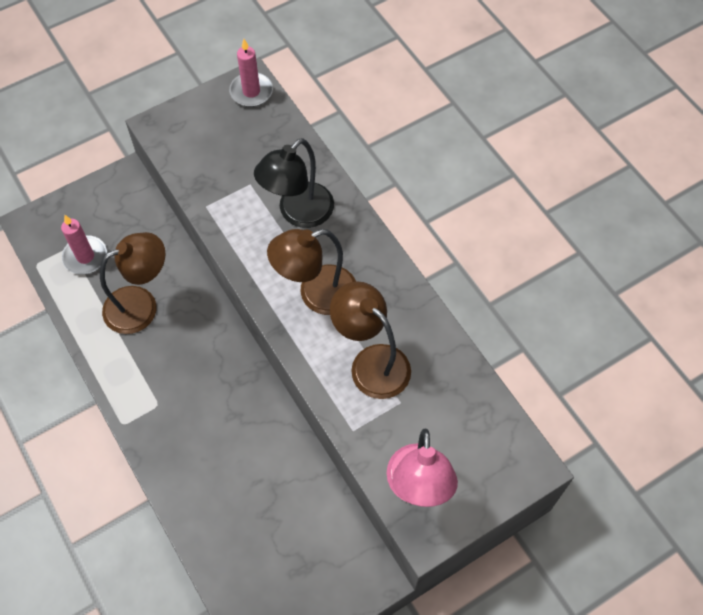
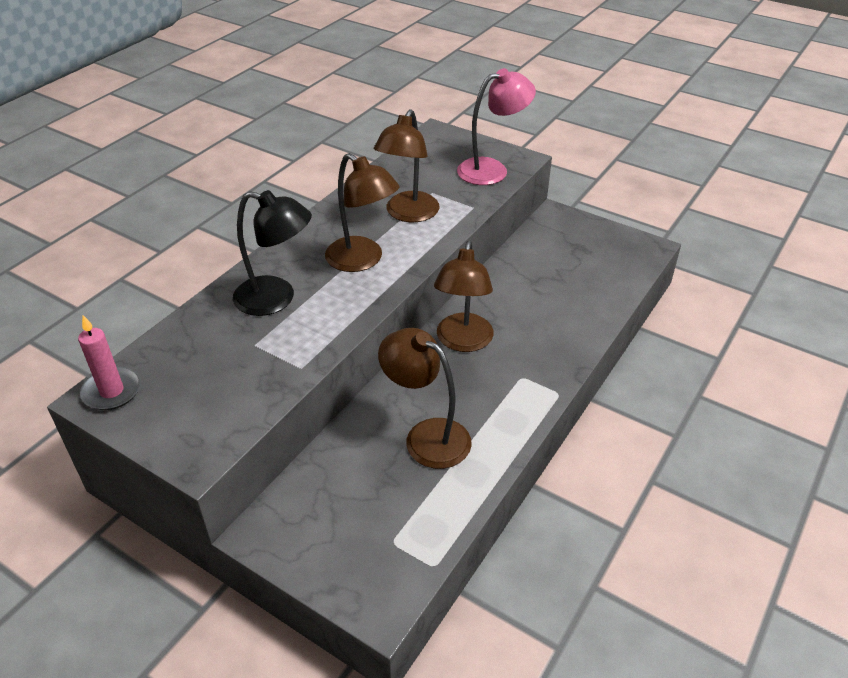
camera: 115 degrees left, 20 degrees down
(85, 257) = (395, 518): pink candle -> none
(226, 378) = (463, 342): none -> brown lamp

